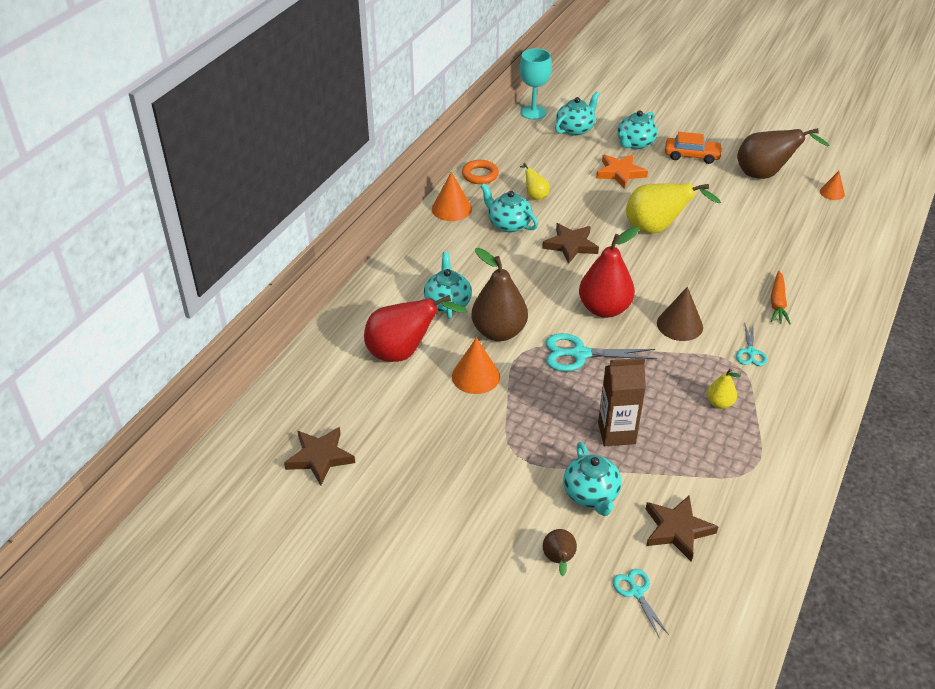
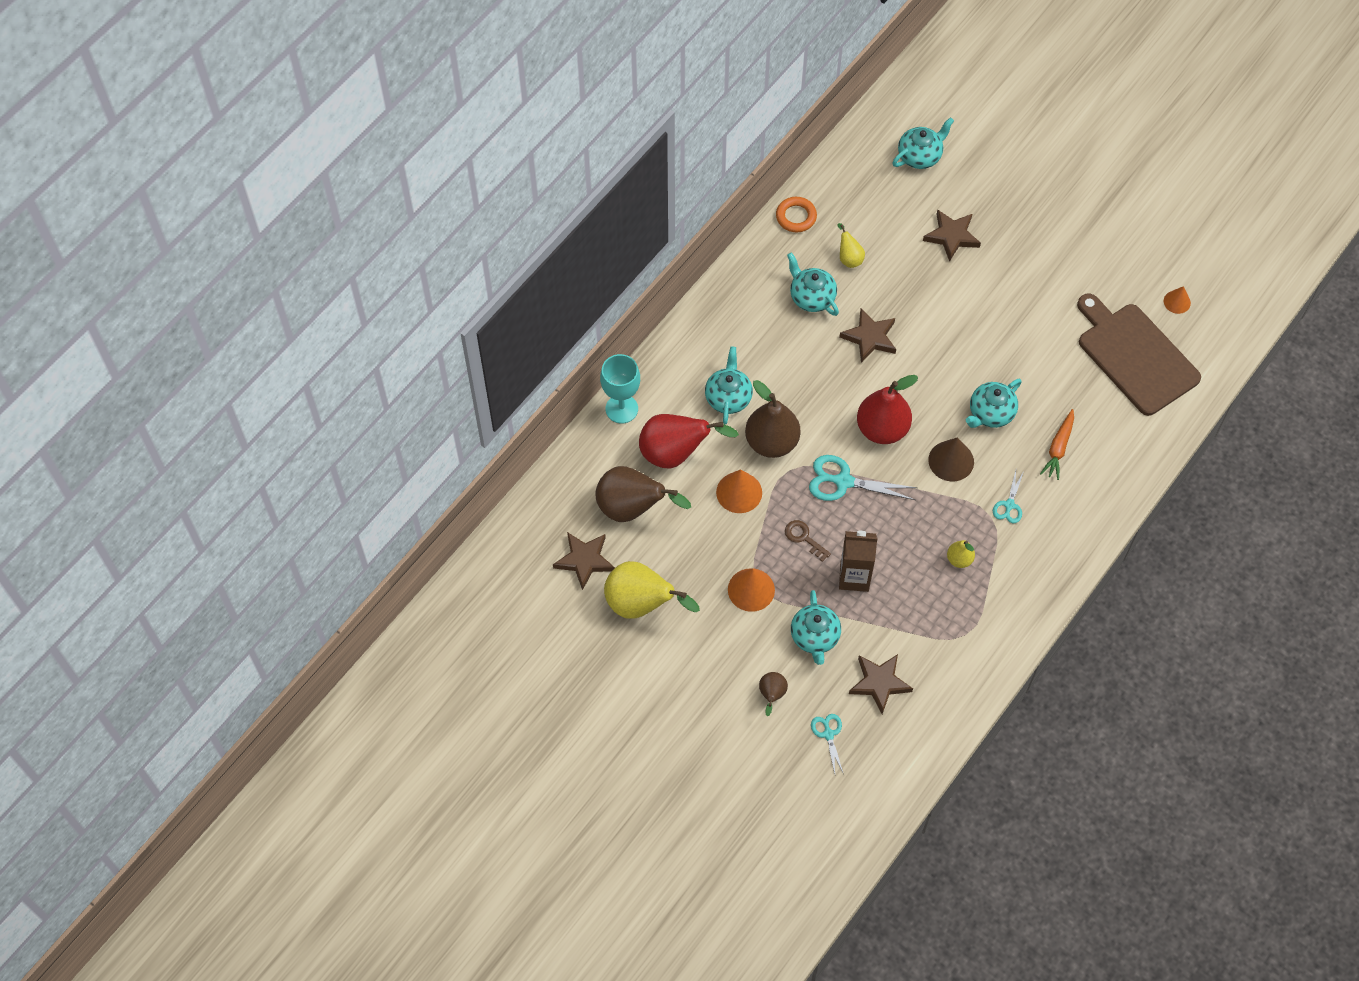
camera: 10 degrees right, 20 degrees up
(451, 209) = (755, 265): orange cone -> orange cone (751, 589)
(533, 112) = (878, 119): turquoise goblet -> turquoise goblet (621, 409)
(553, 406) = (804, 538): none -> brown key
(620, 173) = (951, 236): orange star -> brown star
(635, 144) = (981, 191): turquoise teapot -> turquoise teapot (990, 413)
(656, 229) = (967, 328): yellow pear -> yellow pear (641, 604)
(692, 156) = (1040, 220): orange car -> none
(765, 175) = (1112, 263): brown pear -> brown pear (632, 508)
(815, 231) = (1135, 356): none -> brown cutting board

